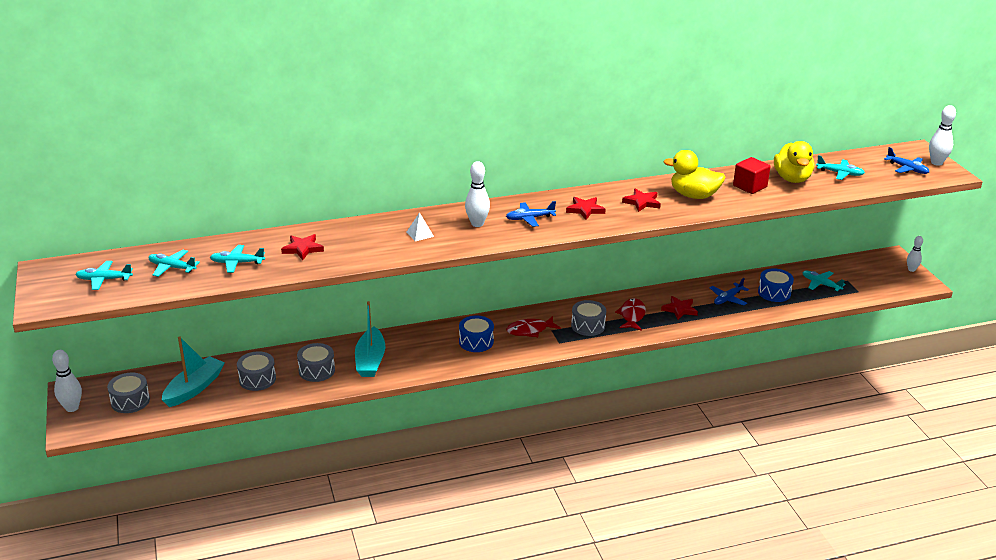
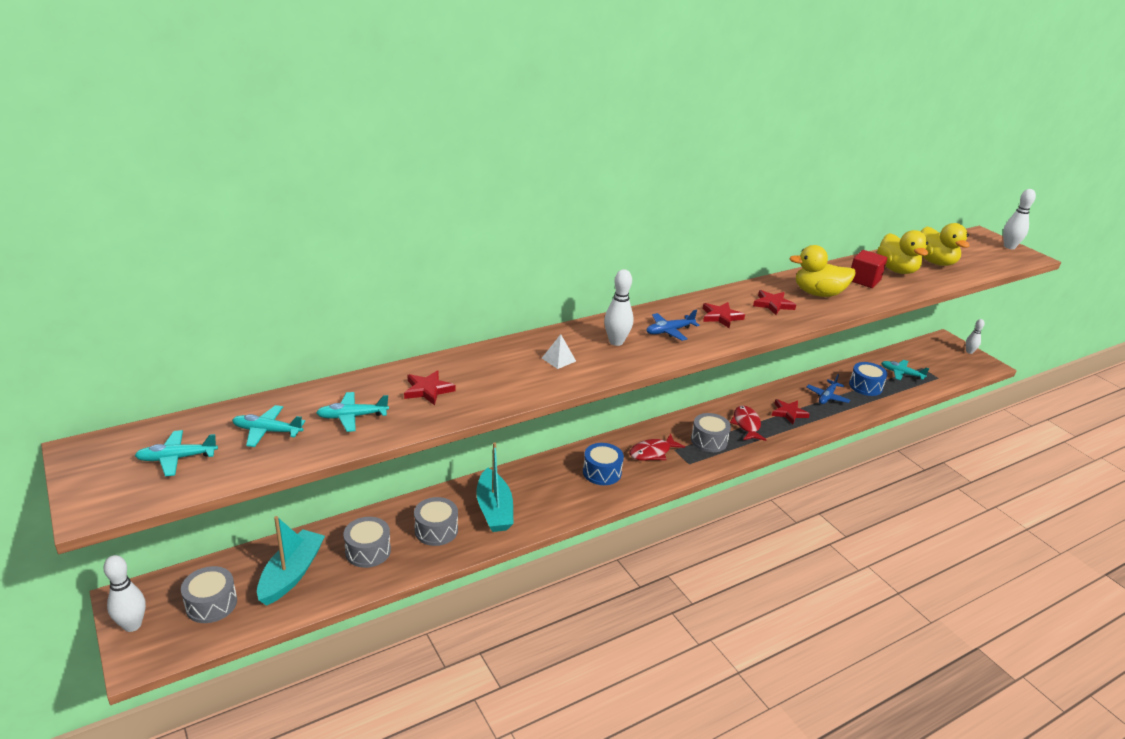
camera: 15 degrees left, 0 degrees up
(840, 173) = (935, 262): turquoise plane -> yellow duck
(907, 169) = (989, 254): blue plane -> none

